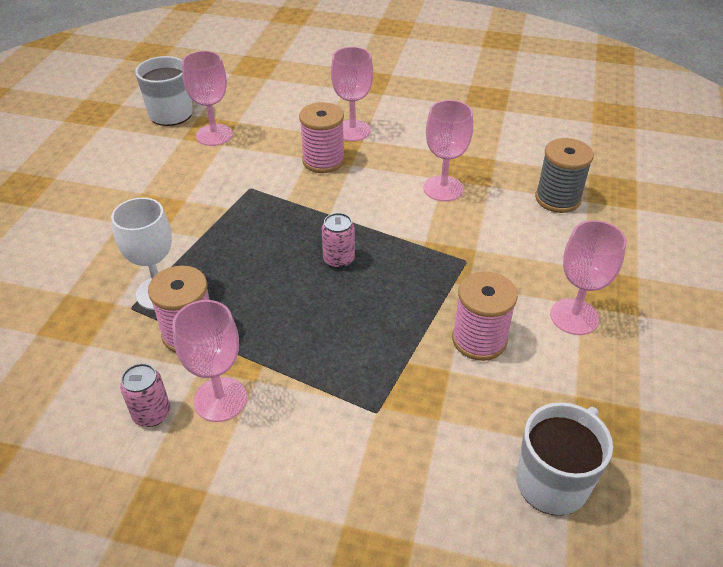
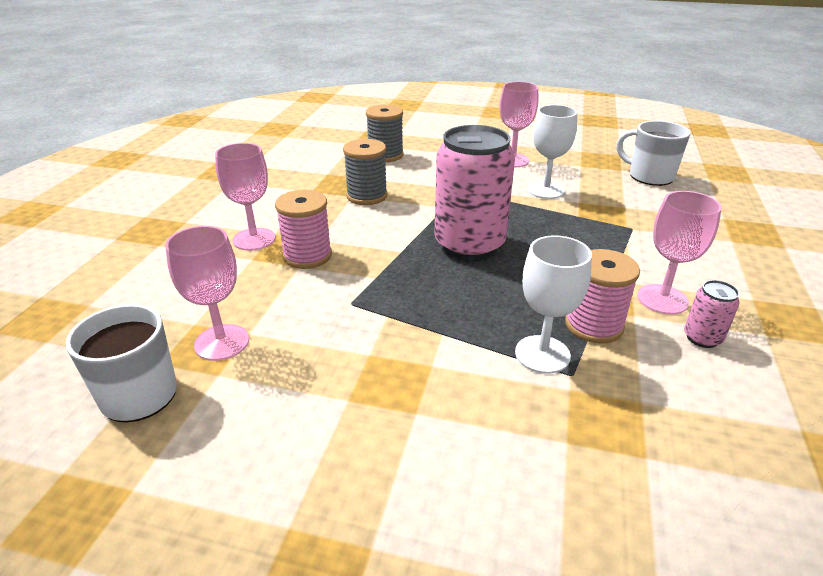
camera: 90 degrees left, 10 degrees down
(339, 260) = (469, 245): pink can -> pink can, size x2.35
(443, 188) = (367, 196): pink goblet -> grey spool
(479, 340) = (545, 190): pink spool -> white goblet

